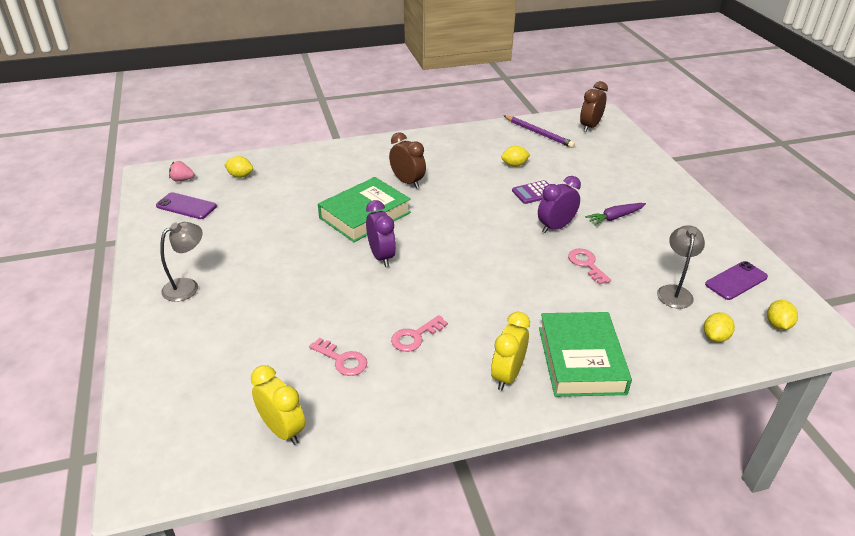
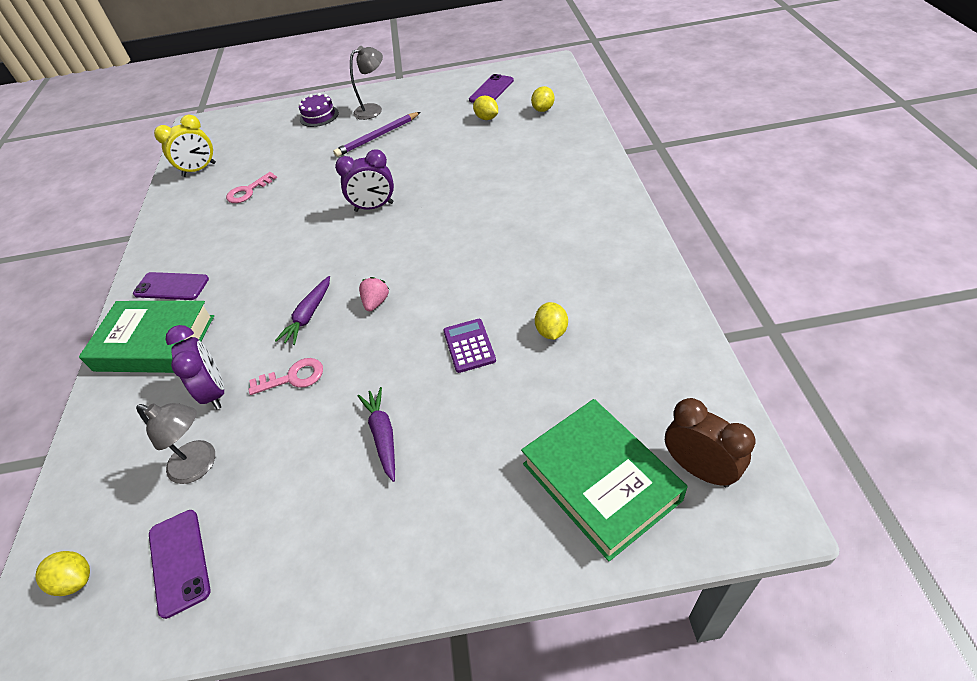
camera: 105 degrees right, 10 degrees up
(181, 334) = (319, 116): none -> purple cake
(182, 180) = (539, 81): pink strawberry -> pink strawberry (376, 302)
(187, 286) = (373, 109): grey lamp -> grey lamp turned 90 degrees counterclockwise
(365, 215) = (451, 193): green book -> green book (600, 481)
(407, 182) = (515, 223): brown clock -> none
(415, 336) = (251, 230): pink key -> none
(507, 375) = (171, 286): yellow clock -> purple phone
(525, 269) = (308, 315): none -> purple carrot
(539, 133) = (661, 377): purple pencil -> purple pencil (377, 136)
(555, 227) = (380, 358): purple clock -> purple clock (215, 392)
(715, 337) = (106, 485): yellow lemon -> yellow lemon (486, 118)

